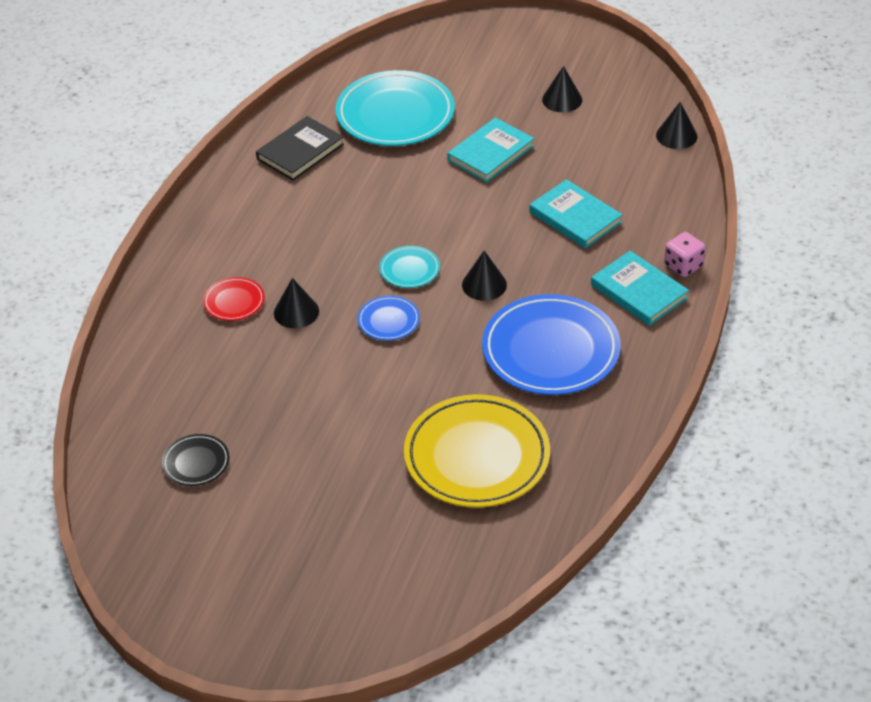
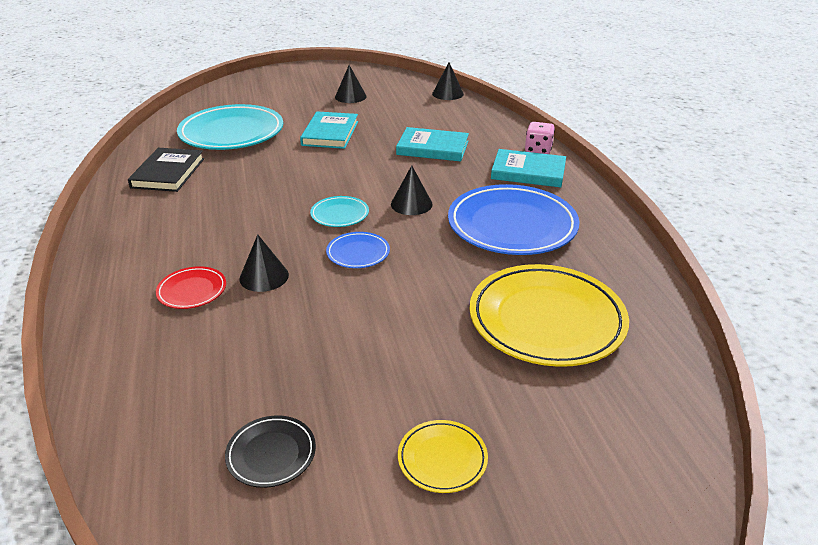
camera: 35 degrees left, 10 degrees down
(297, 520) = (442, 459): none -> yellow plate

